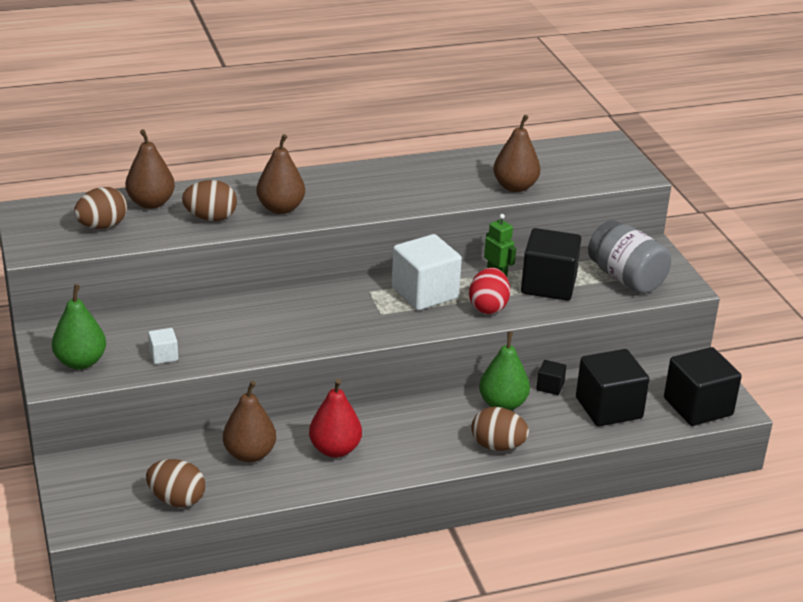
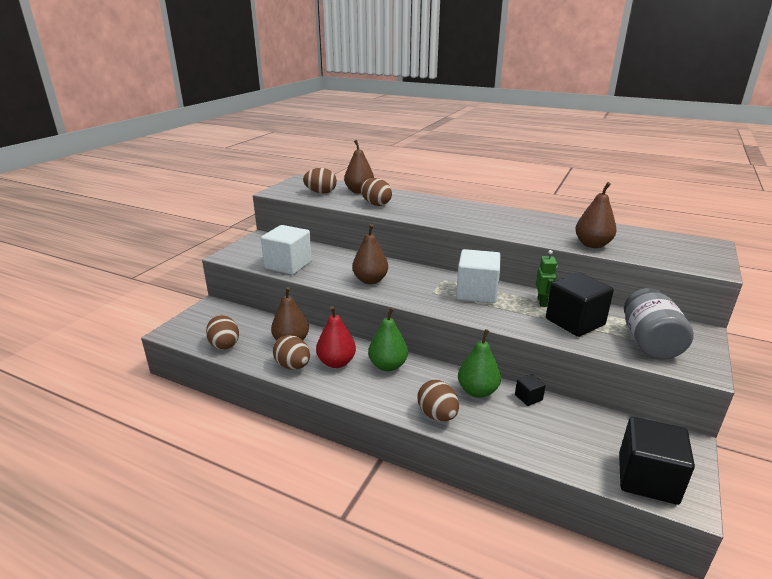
camera: 45 degrees right, 5 degrees down
(81, 362) = (251, 253): green pear -> green pear (388, 365)
(163, 356) = (288, 265): white cube -> white cube, size x2.19
(281, 208) = (419, 211): brown pear -> brown pear (370, 280)
(296, 478) = (293, 366): none -> brown egg
(488, 307) = (509, 316): red egg -> none
(608, 408) = (559, 436): black cube -> none

